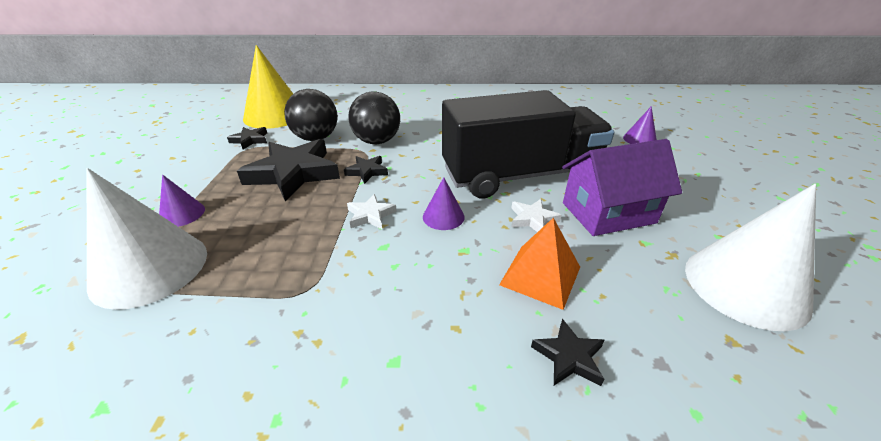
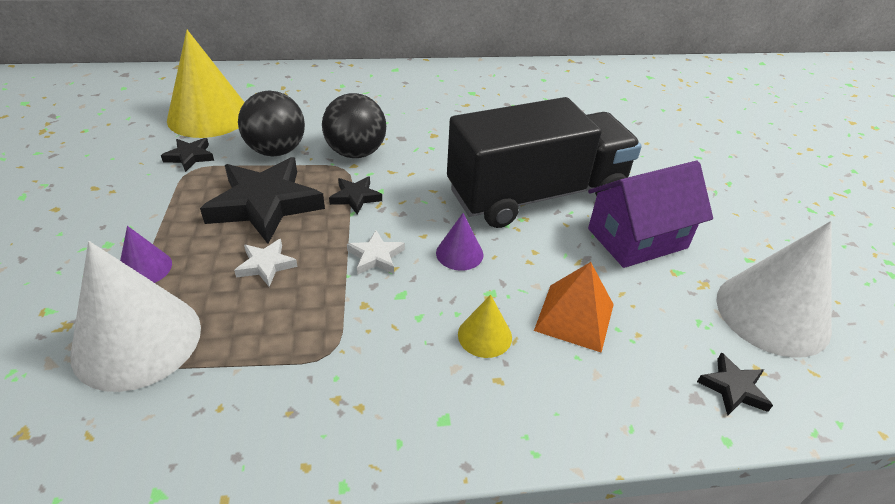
camera: 10 degrees left, 5 degrees up
(451, 286) = (484, 335): none -> yellow cone
(532, 219) = (558, 251): white star -> white star (266, 265)
(569, 357) = (611, 399): black star -> black star (733, 388)
(639, 139) = (665, 139): purple cone -> none

